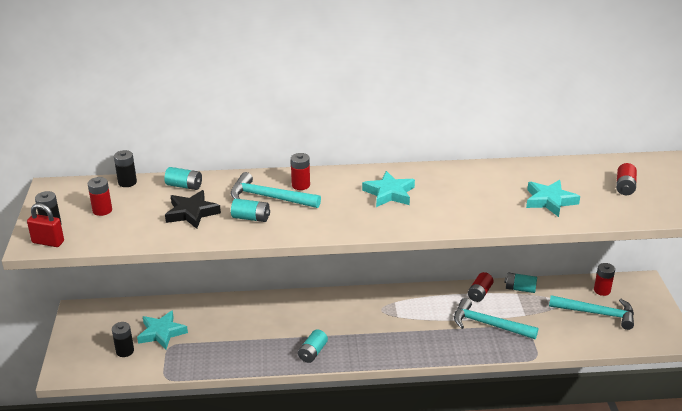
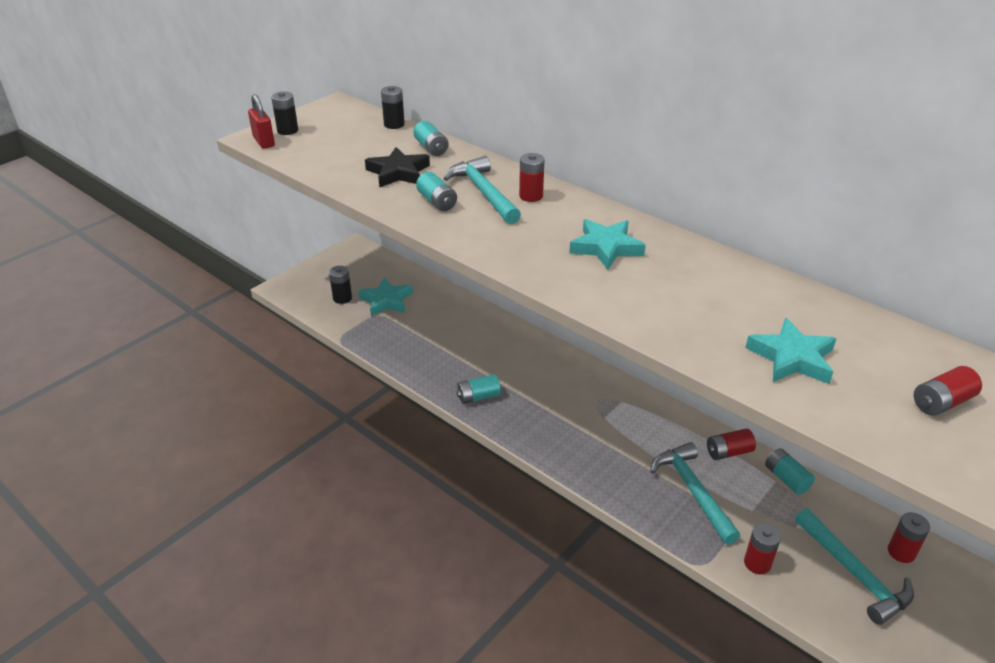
camera: 45 degrees right, 5 degrees up
(102, 210) = (339, 137): red battery -> red battery (757, 563)

